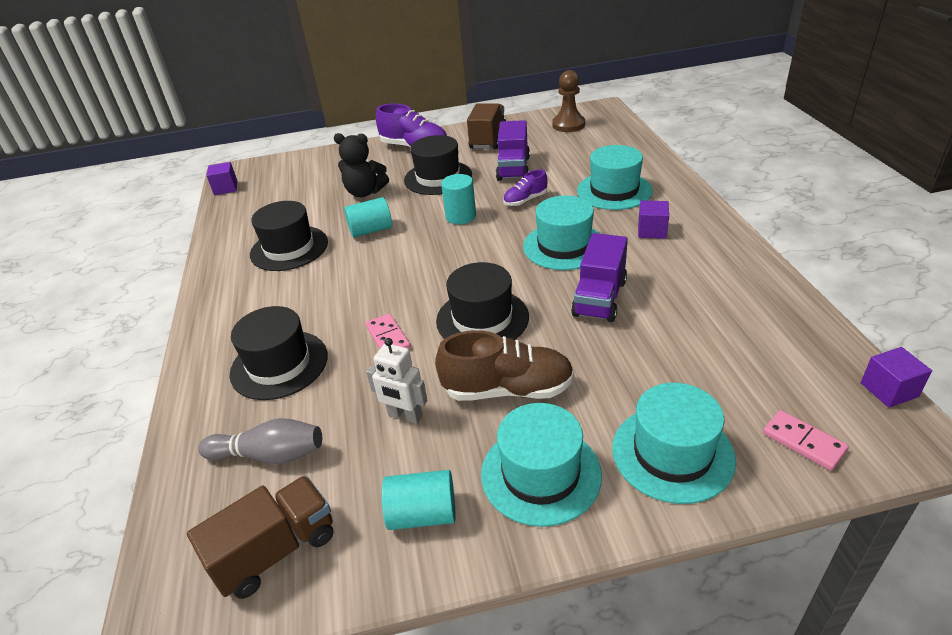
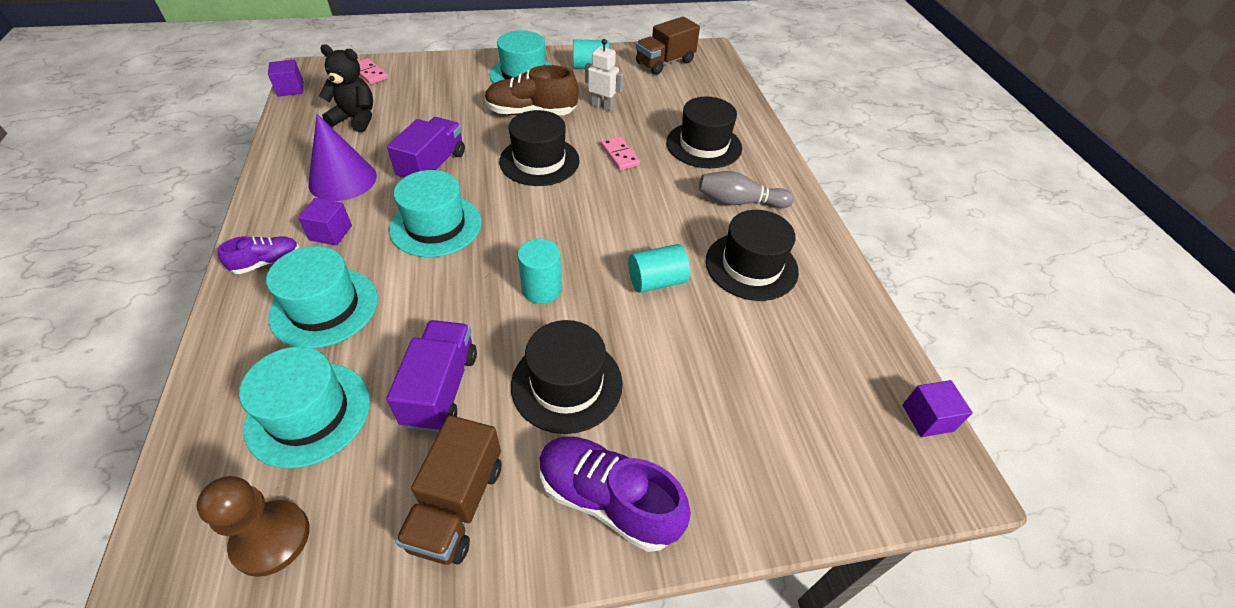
camera: 175 degrees right, 10 degrees up
(269, 455) = (686, 96): grey bowling pin -> grey bowling pin (739, 202)
(365, 192) = (681, 364): black teddy bear -> black teddy bear (356, 119)
(525, 200) = (450, 307): purple shoe -> purple shoe (267, 262)
(672, 453) = (446, 76): turquoise hat -> turquoise hat (308, 413)
(684, 273) = (342, 179): none -> purple cone

